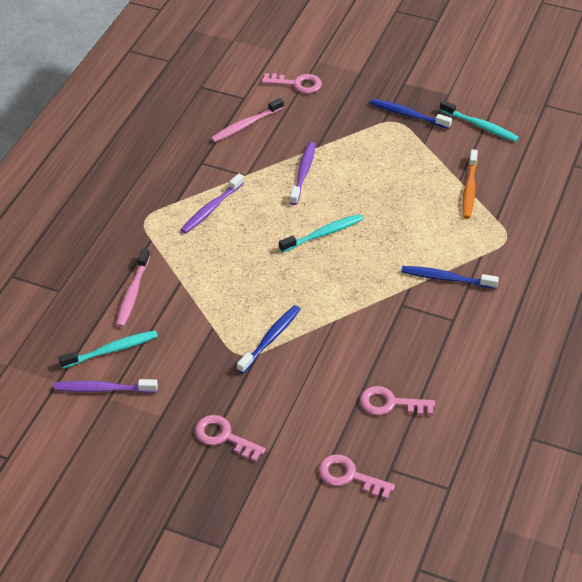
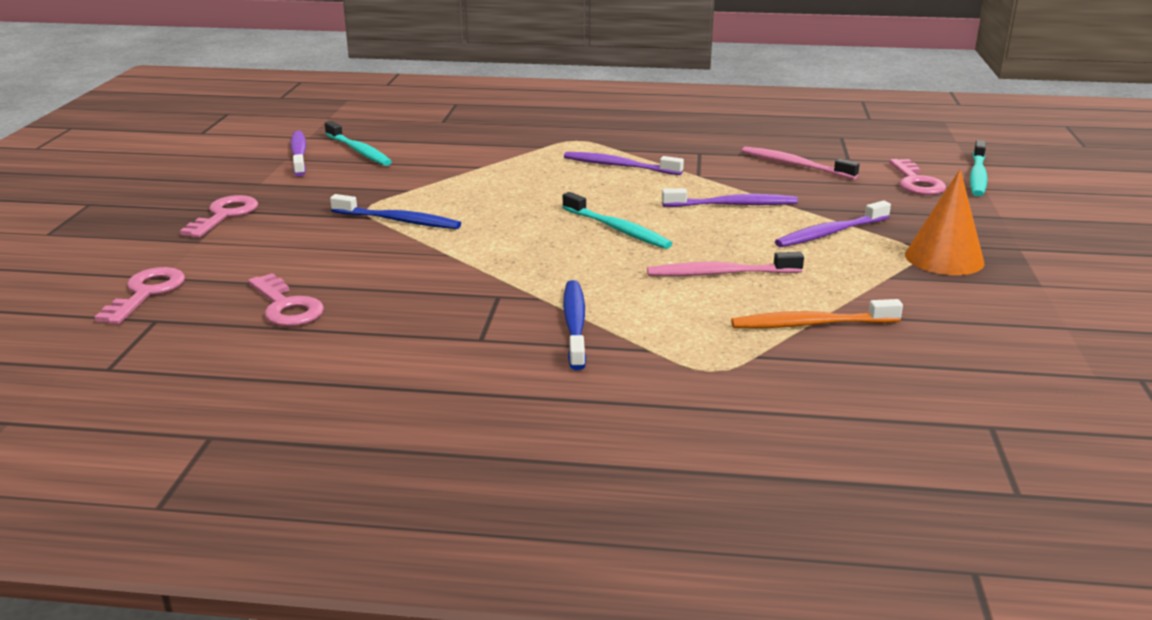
camera: 75 degrees right, 20 degrees down
(132, 293) = (451, 149): pink toothbrush -> pink toothbrush (720, 274)
(360, 145) = (830, 233): none -> purple toothbrush
(390, 403) = (286, 307): pink key -> pink key turned 150 degrees clockwise
(408, 115) = (944, 258): blue toothbrush -> orange cone
(480, 126) = (991, 319): turquoise toothbrush -> turquoise toothbrush (977, 176)

